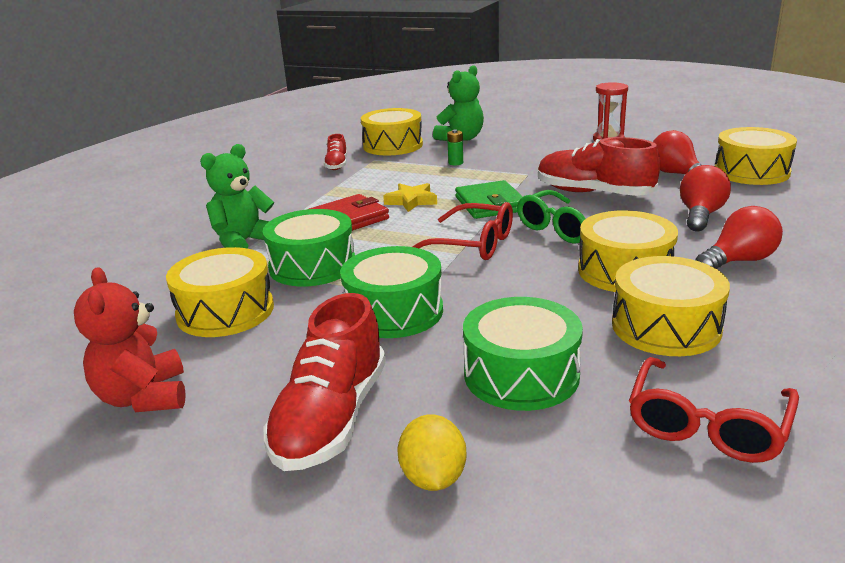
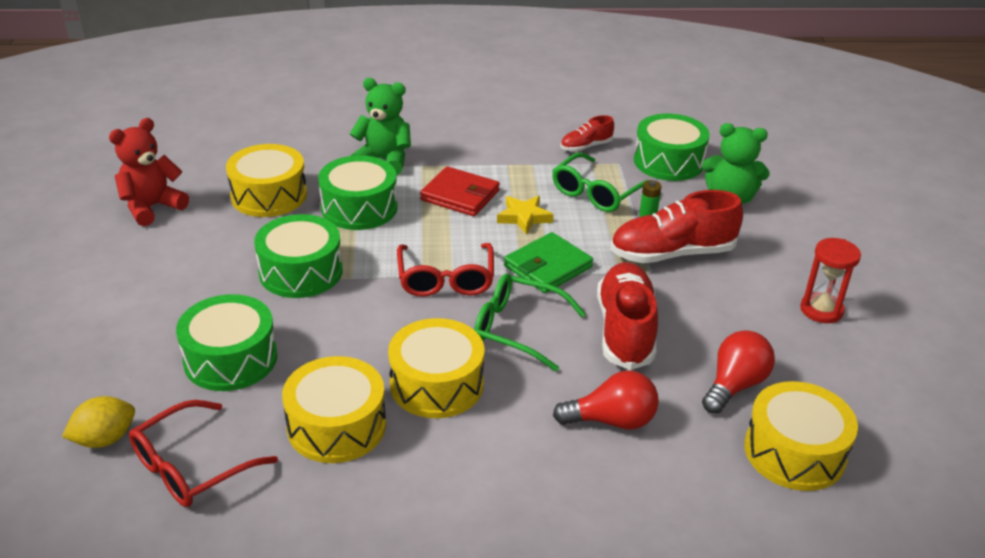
camera: 60 degrees right, 10 degrees up
(331, 418) = (150, 288): red shoe -> red shoe (672, 254)
(393, 145) = (668, 162): yellow drum -> green drum
(406, 172) = (596, 193): none -> green glasses
(433, 478) = (99, 348): yellow lemon -> yellow lemon (105, 439)
(707, 425) = (191, 467): red glasses -> red glasses turned 45 degrees counterclockwise
(738, 261) = (501, 461): red light bulb -> none

